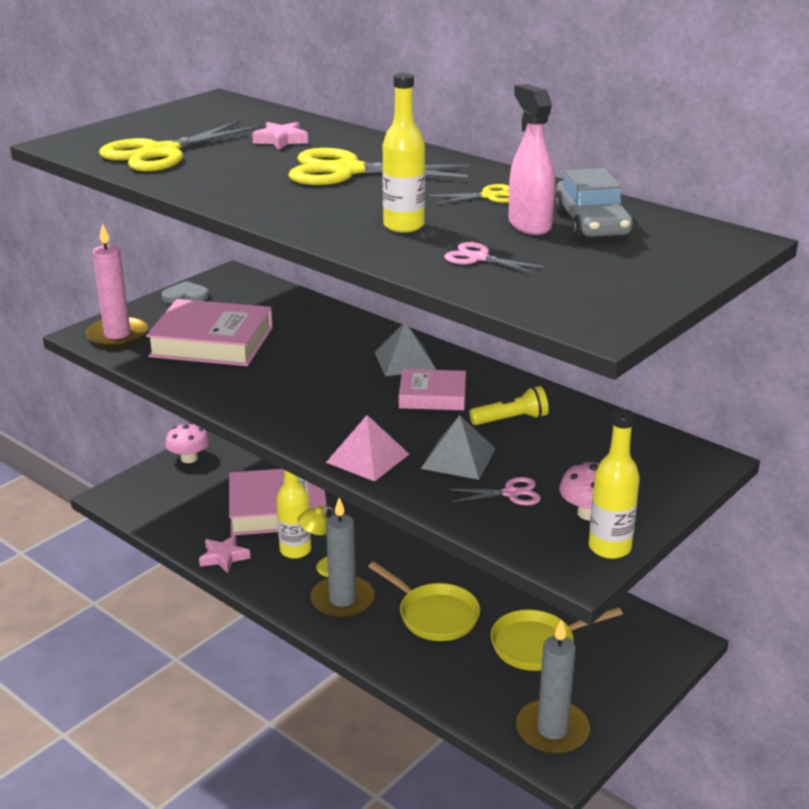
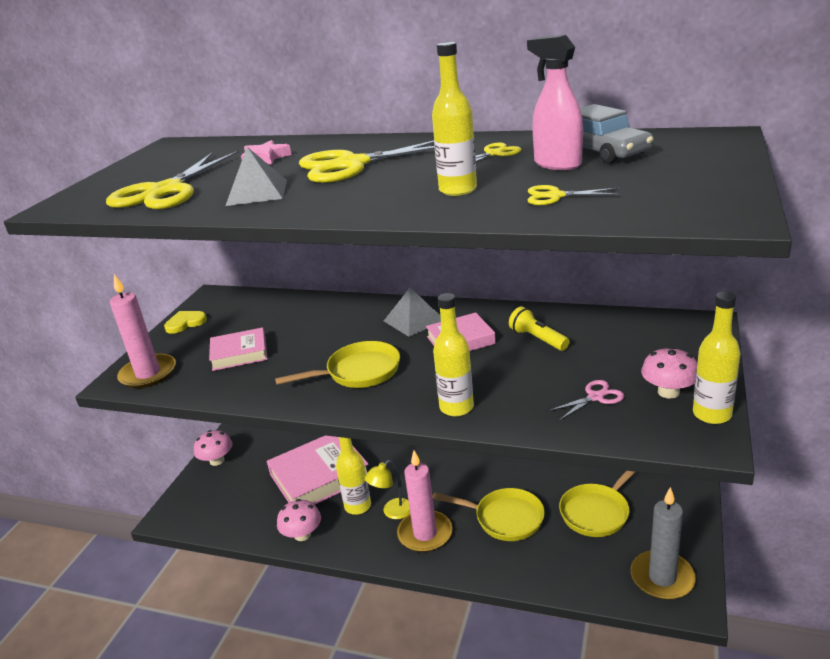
camera: 20 degrees left, 0 degrees up
(185, 296) = (185, 323): grey heart -> yellow heart
(212, 342) = (239, 353): pink book -> pink book, size x0.59
(224, 557) = (302, 534): pink star -> pink mushroom
(306, 395) = (358, 372): none -> yellow pan
(342, 600) = (425, 534): grey candle -> pink candle
(367, 458) = (456, 407): pink pyramid -> yellow bottle
(458, 458) = (528, 383): grey pyramid -> grey pyramid (257, 192)
(478, 258) = (555, 196): pink scissors -> yellow scissors
(511, 419) = (537, 339): yellow flashlight -> yellow flashlight turned 90 degrees counterclockwise

